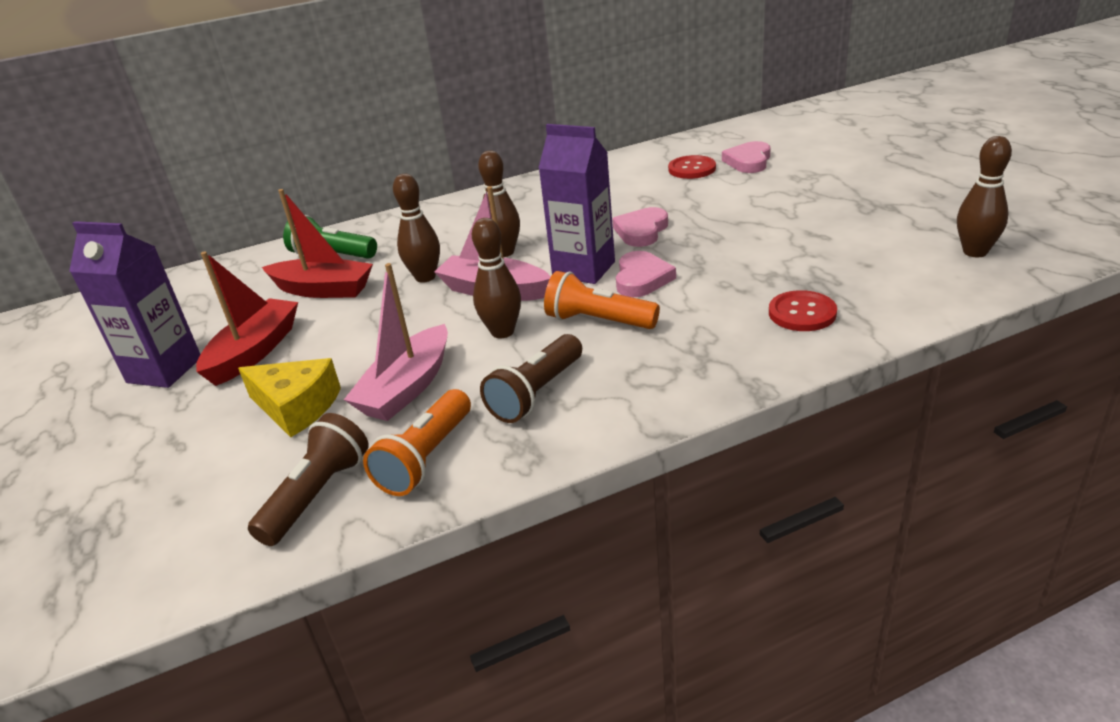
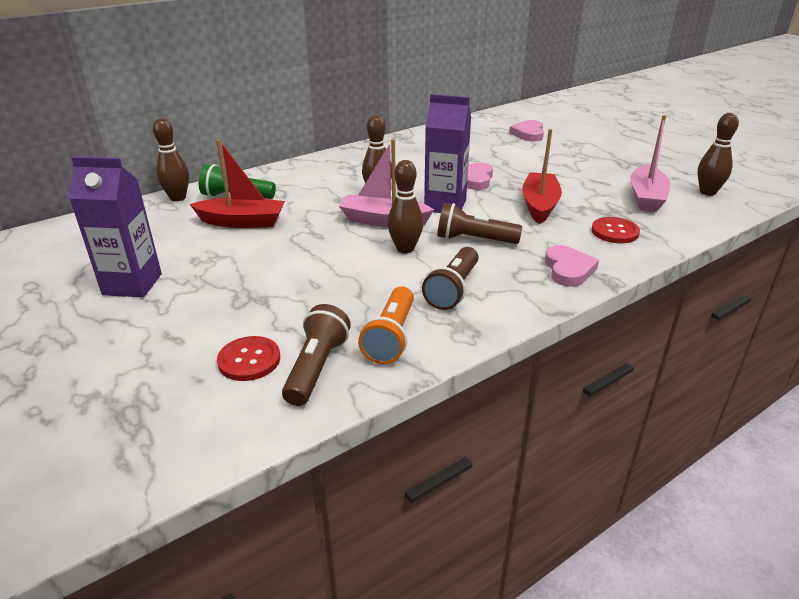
camera: 15 degrees left, 0 degrees up
(254, 352) = (207, 268): red boat -> red boat (539, 205)
(296, 407) = (265, 307): yellow cheese -> none
(407, 388) = (350, 289): pink boat -> pink boat (646, 197)
(425, 277) = (323, 212): brown bowling pin -> brown bowling pin (178, 198)
(598, 321) = (474, 240): orange flashlight -> brown flashlight
(642, 279) = (491, 211): pink heart -> pink heart (568, 269)
(692, 169) = (490, 138): red button -> red button (249, 360)

